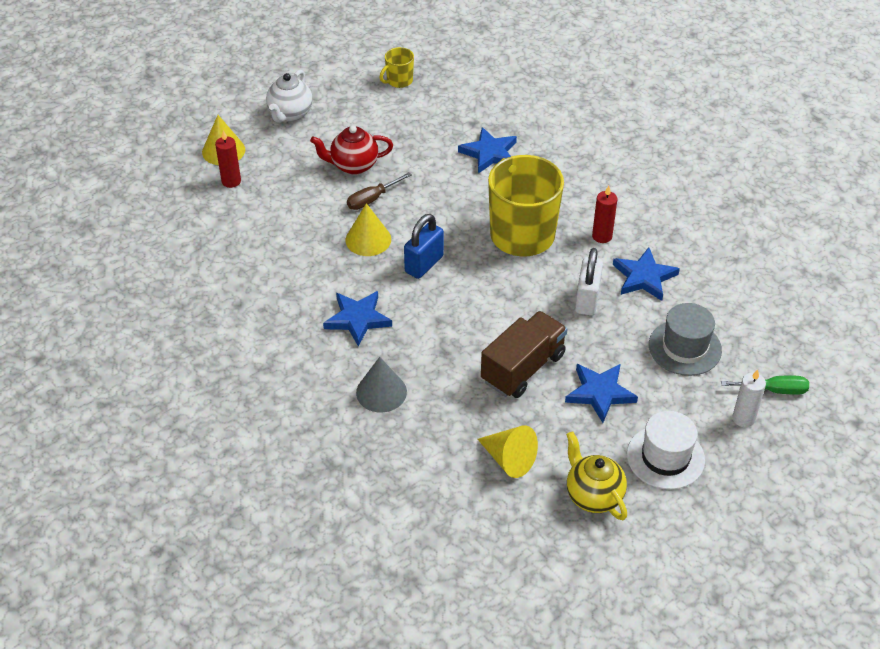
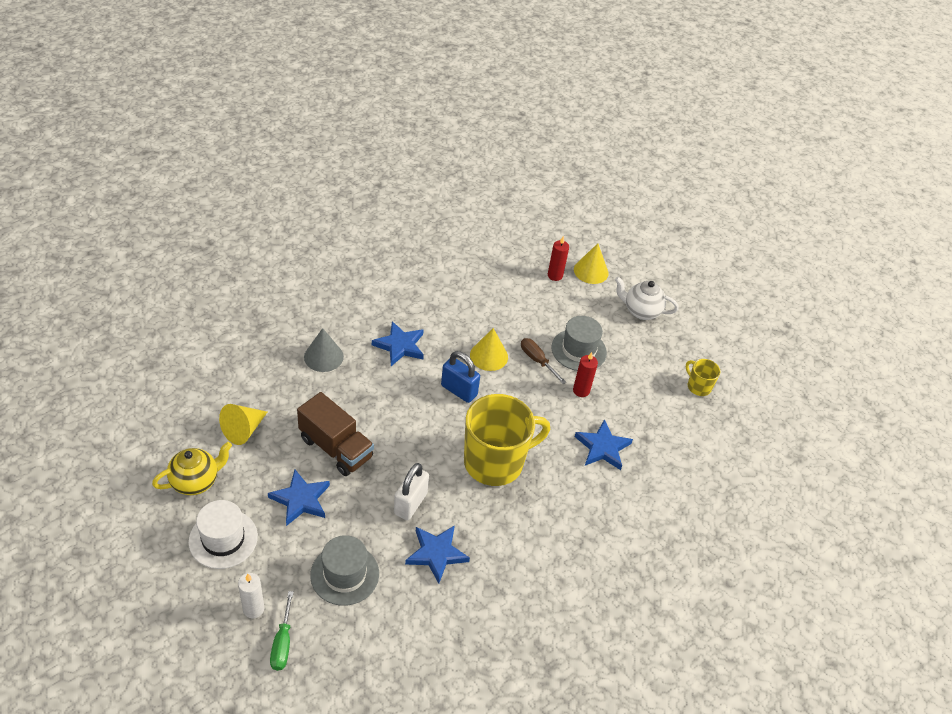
camera: 85 degrees right, 0 degrees up
(353, 165) = (578, 350): red teapot -> grey hat
(587, 300) = (410, 503): white padlock -> white padlock turned 75 degrees counterclockwise
(602, 236) = (492, 526): red candle -> red candle (581, 390)

